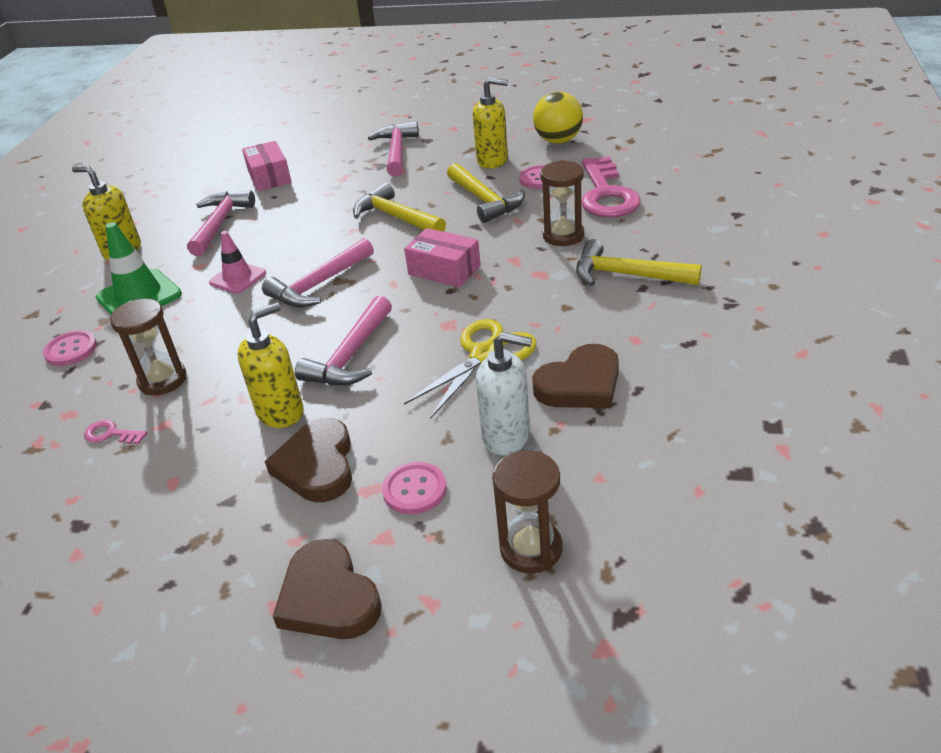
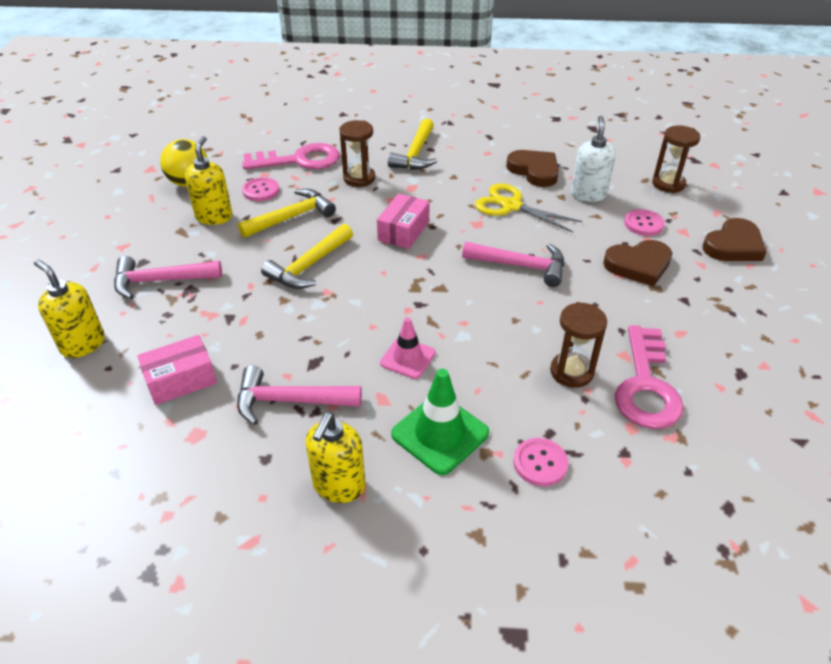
camera: 100 degrees left, 5 degrees up
(111, 434) = (646, 386): pink key -> pink key, size x2.40
(281, 412) = (592, 291): yellow soap dispenser -> yellow soap dispenser (83, 344)
(319, 284) = (422, 299): pink hammer -> none

